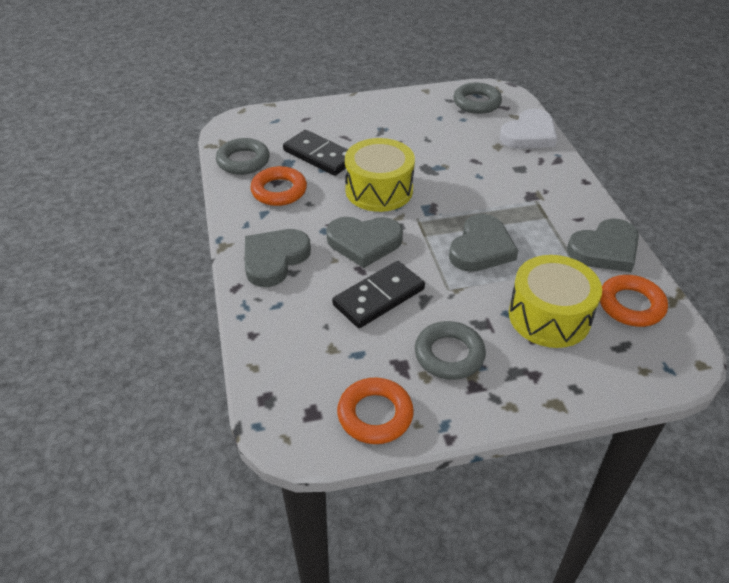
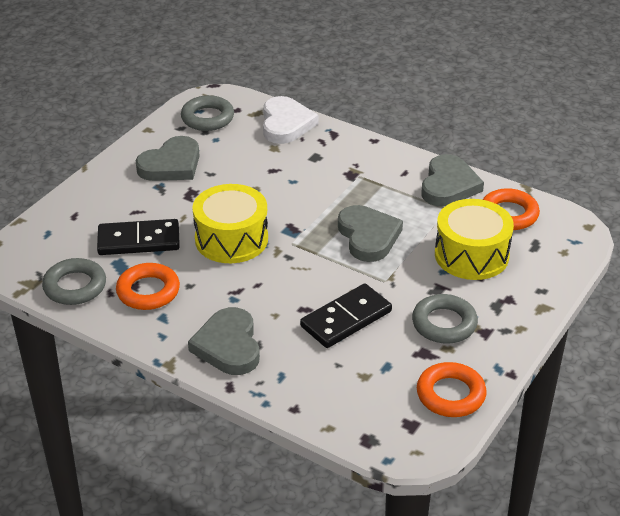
camera: 45 degrees left, 5 degrees down
(364, 243) = (279, 287): grey heart -> grey heart (171, 165)
(378, 297) = (346, 319): black domino -> black domino turned 45 degrees clockwise

